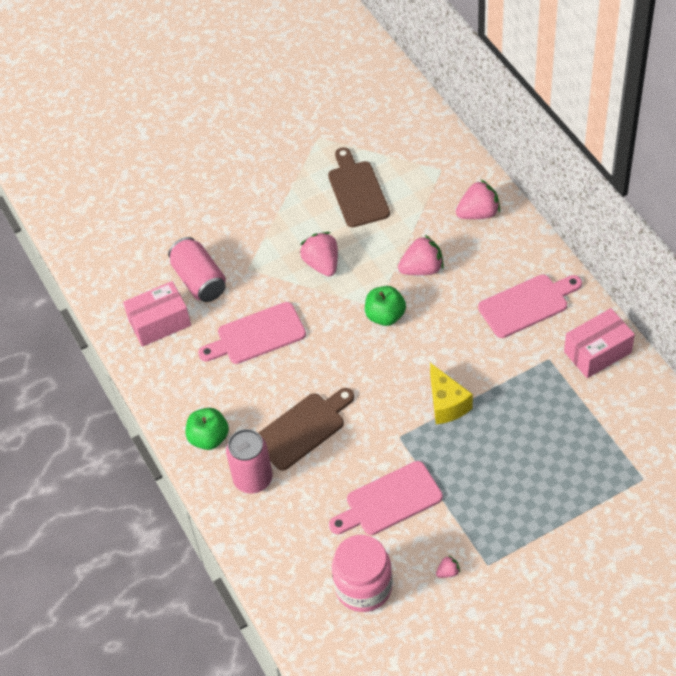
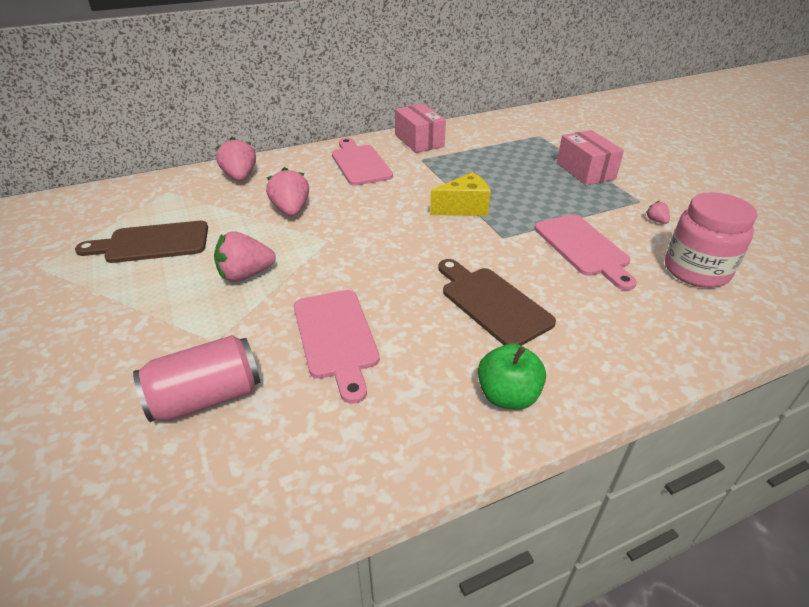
camera: 90 degrees left, 15 degrees down
(159, 323) = (269, 455): pink box -> pink box (585, 171)
(253, 479) = (572, 351): pink can -> none
(385, 316) = (343, 235): green apple -> none

